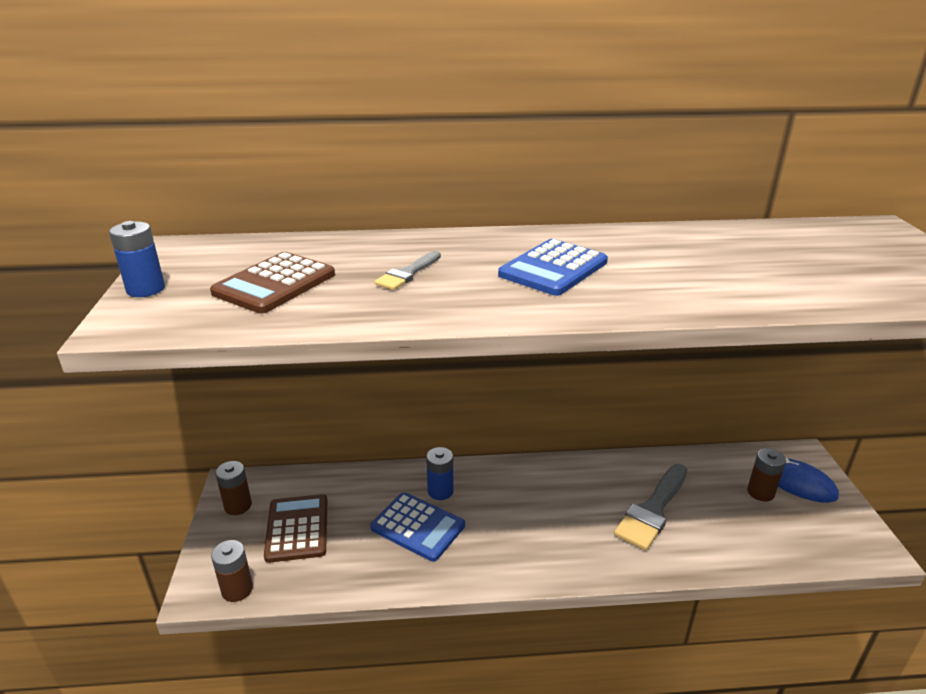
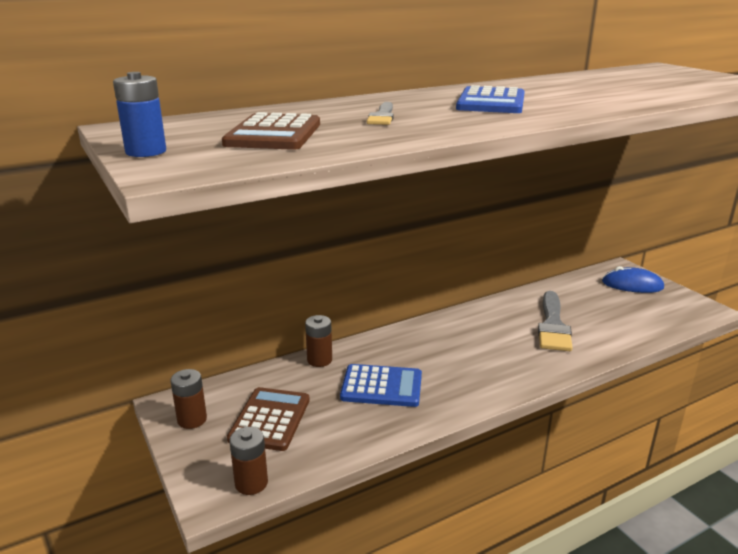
camera: 25 degrees left, 5 degrees down
(297, 528) = (270, 419): brown calculator -> brown calculator turned 45 degrees clockwise
(440, 491) = (378, 357): blue battery -> none
(760, 492) = (614, 296): brown battery -> brown battery (319, 360)

